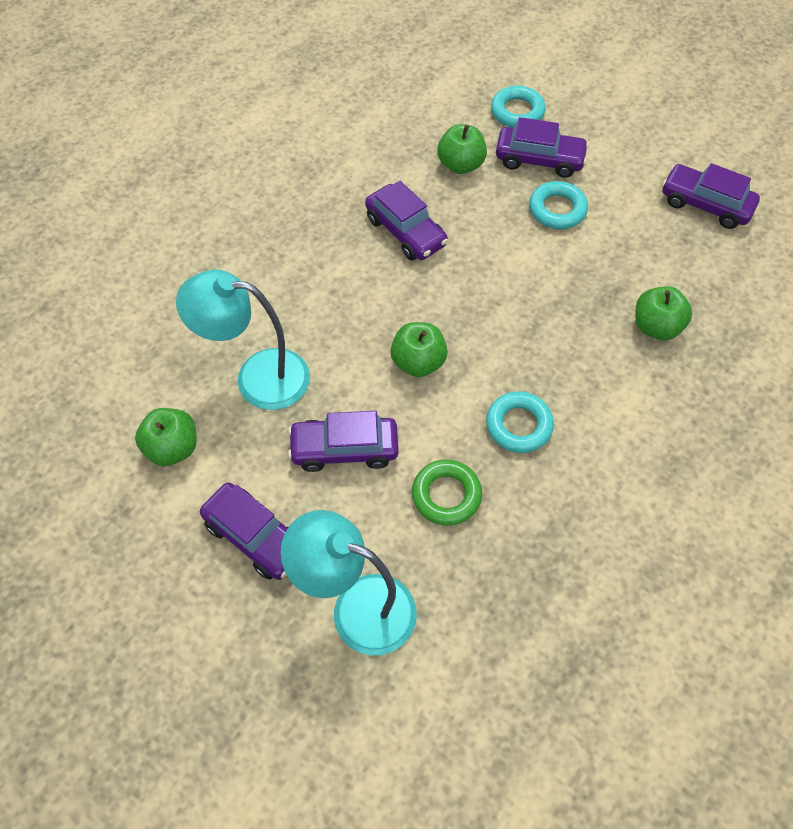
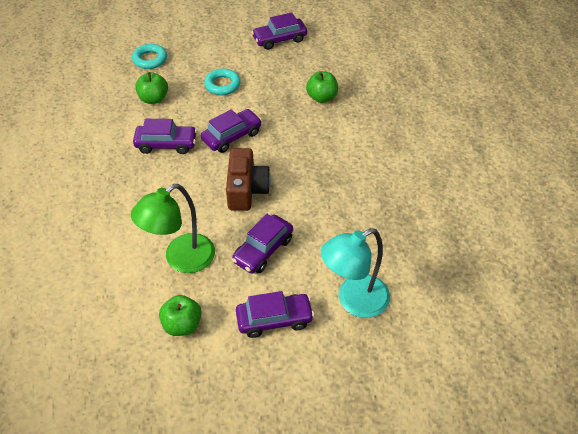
camera: 50 degrees left, 10 degrees down
(257, 377) = (181, 259): turquoise lamp -> green lamp
(418, 362) = (246, 189): green apple -> brown camera
(446, 495) = (329, 227): green ring -> none
(518, 425) = (320, 176): turquoise ring -> none
(539, 159) = (187, 71): purple car -> purple car (232, 136)

